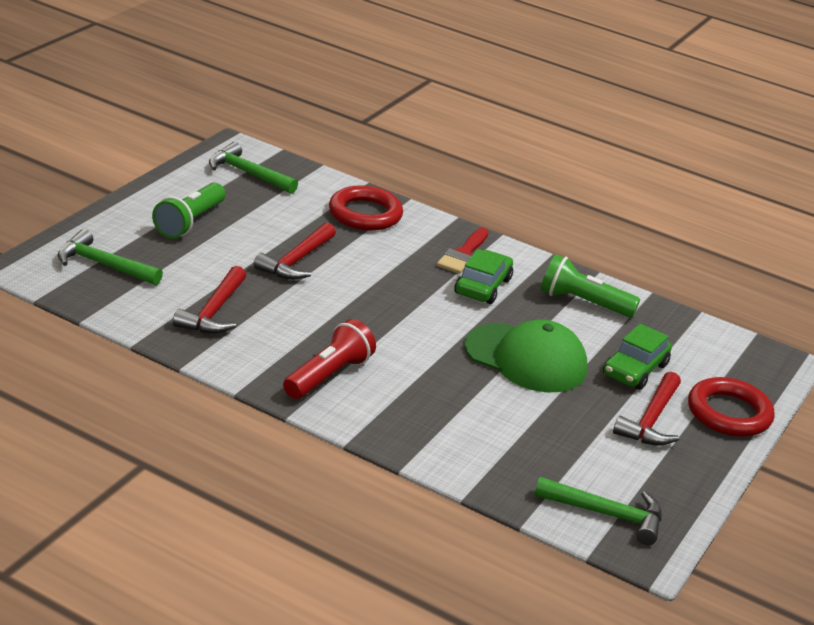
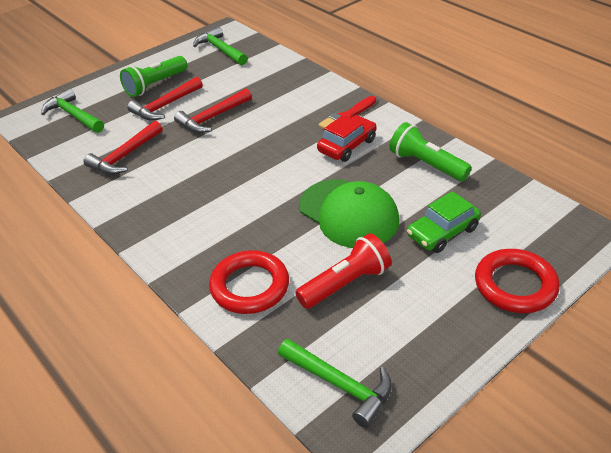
camera: 25 degrees right, 10 degrees up
(328, 376) = (175, 217): red flashlight -> red flashlight (345, 283)
(365, 214) = (287, 82): red ring -> red ring (250, 286)
(482, 286) = (347, 145): green car -> red car
(651, 420) = (434, 285): red hammer -> red hammer (165, 106)

